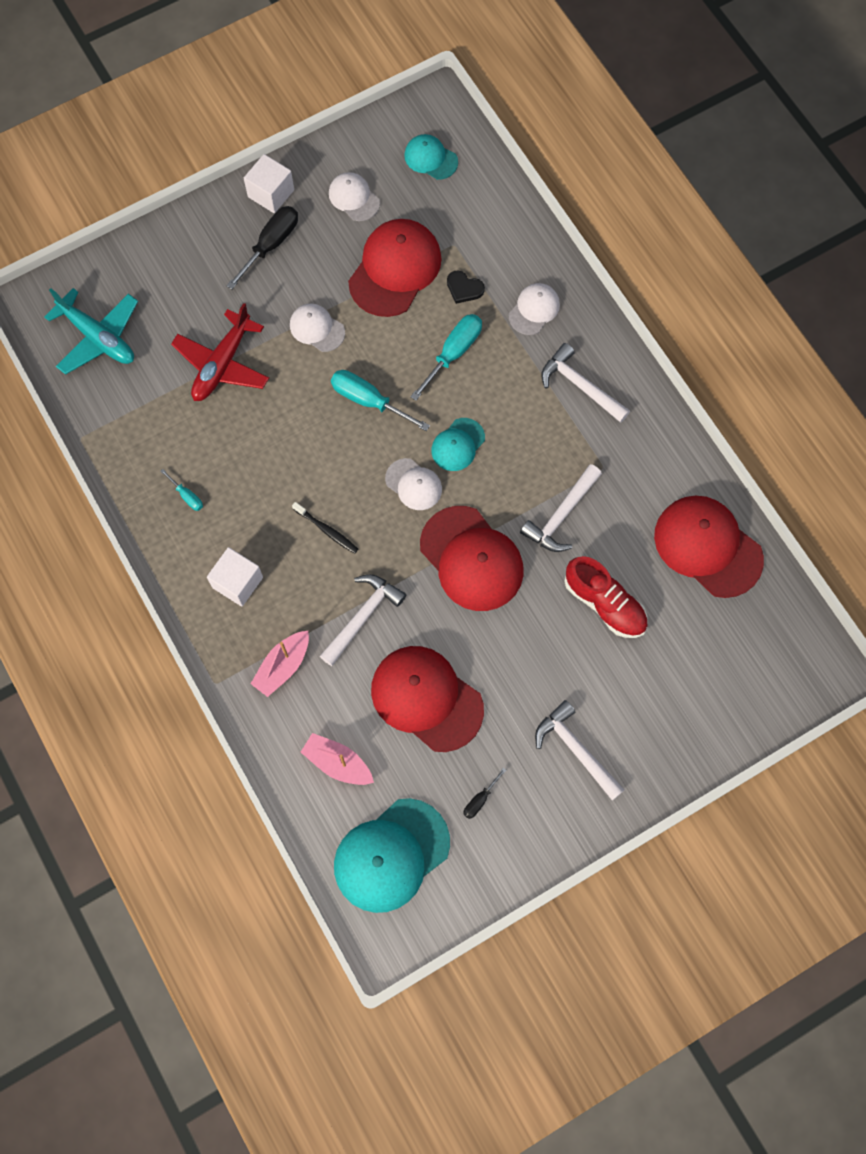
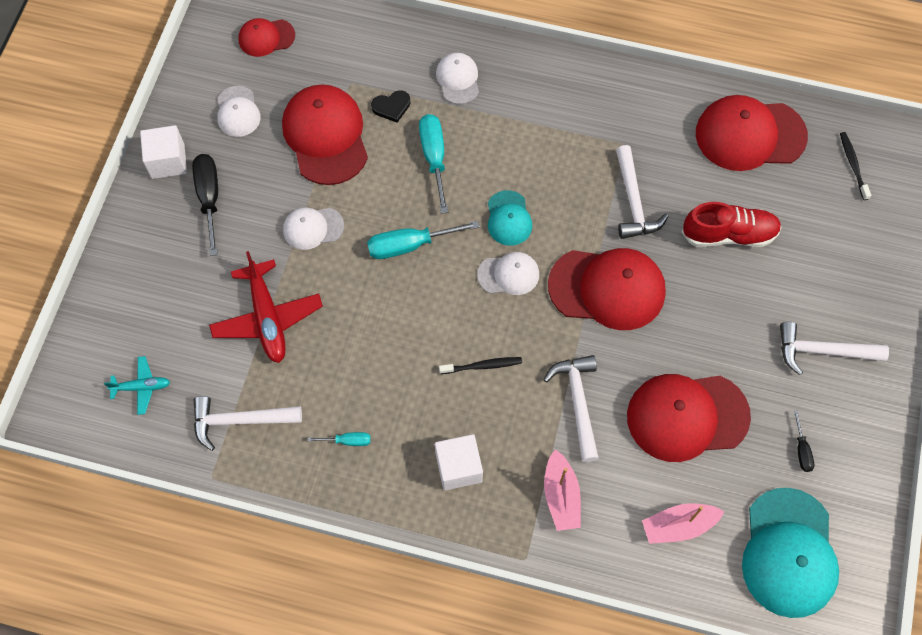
camera: 45 degrees left, 5 degrees down
(98, 337) = (141, 387): turquoise plane -> turquoise plane, size x0.53
(354, 198) = (238, 112): white cap -> white cap turned 105 degrees counterclockwise
(430, 158) = (266, 37): turquoise cap -> red cap
(580, 386) = (547, 103): white hammer -> white hammer (240, 421)
(762, 642) = (853, 165): none -> black toothbrush

